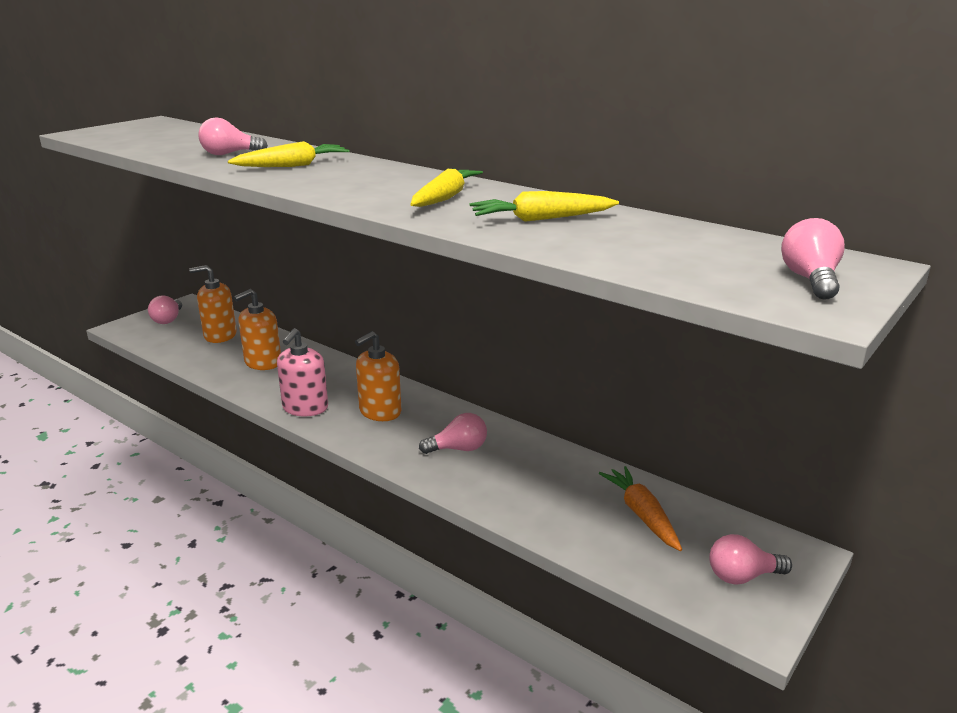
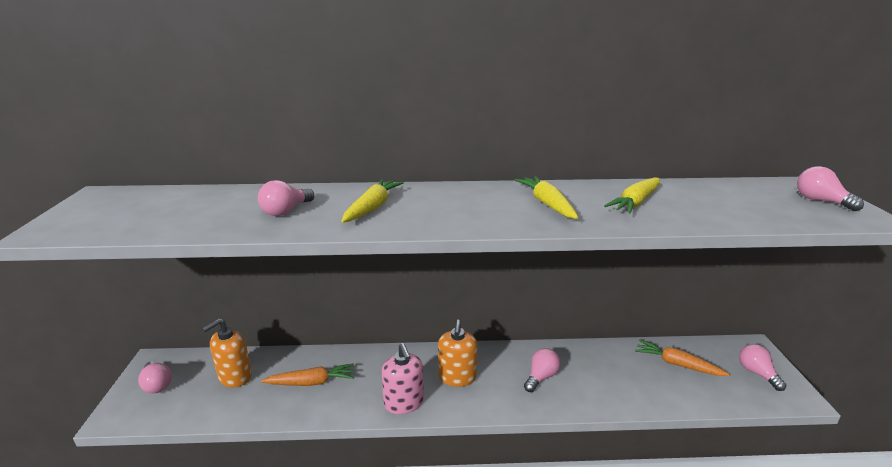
camera: 40 degrees left, 0 degrees up
(263, 362) = (311, 382): orange soap dispenser -> orange carrot
(742, 576) = (757, 373): pink light bulb -> pink light bulb turned 120 degrees clockwise

